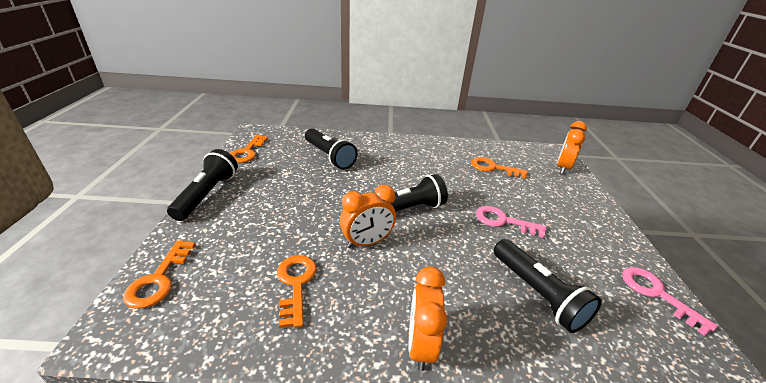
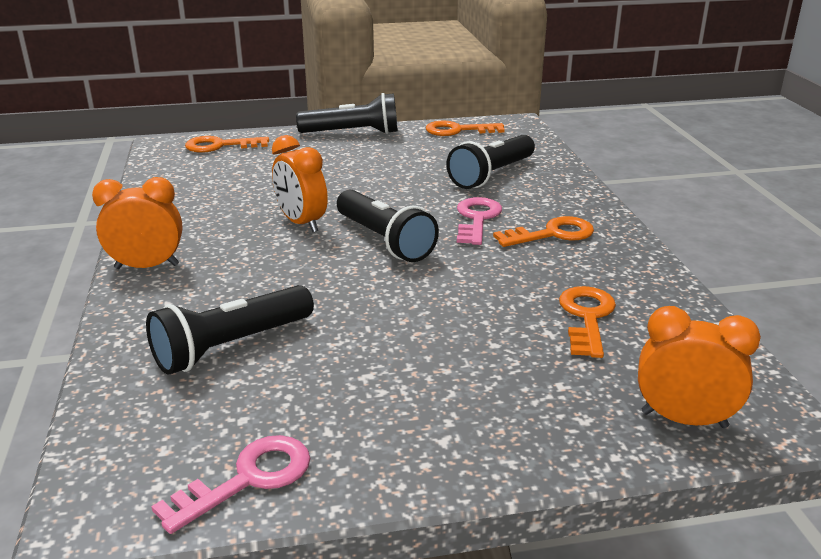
camera: 80 degrees right, 5 degrees down
(296, 284) = (223, 197): orange key -> orange key (552, 234)
(503, 221) = (397, 323): pink key -> pink key (477, 219)

